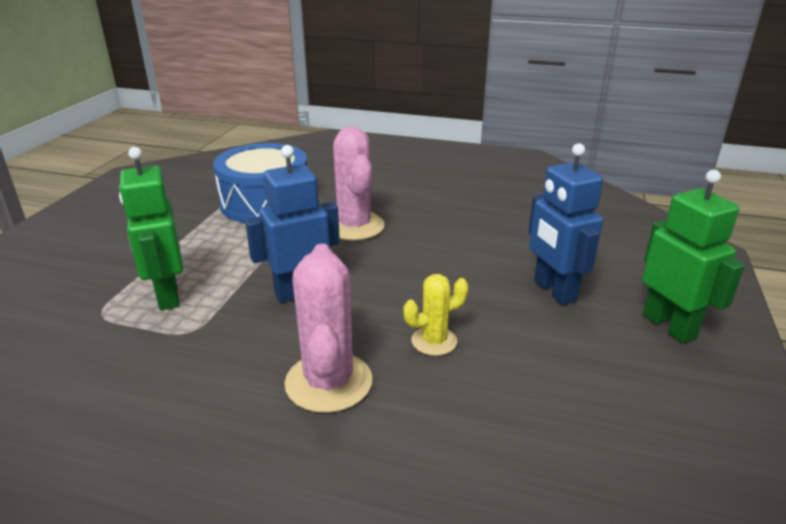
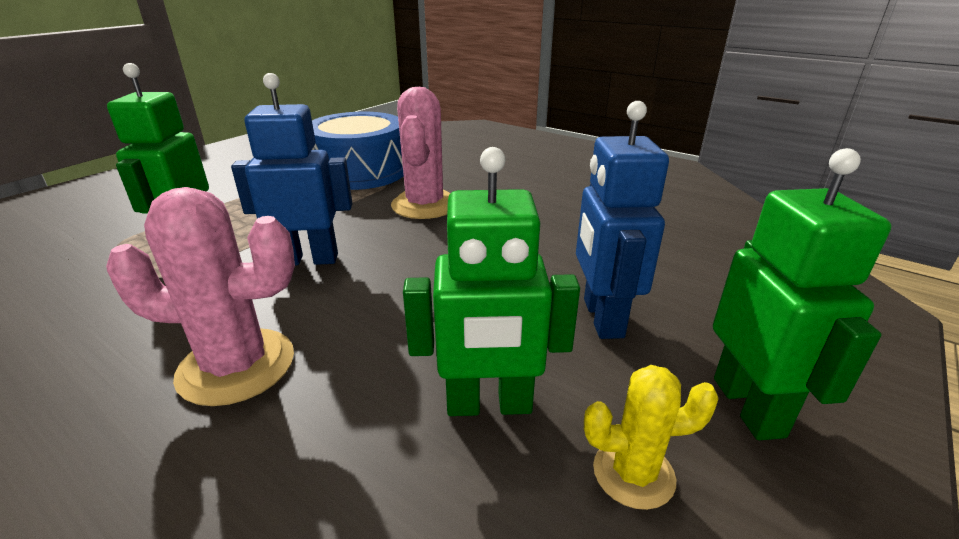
camera: 20 degrees right, 0 degrees up
(328, 382) = (236, 366): pink cactus -> pink cactus turned 75 degrees clockwise
(434, 341) = (398, 346): yellow cactus -> yellow cactus (633, 473)
(523, 362) = (489, 405): none -> green robot

